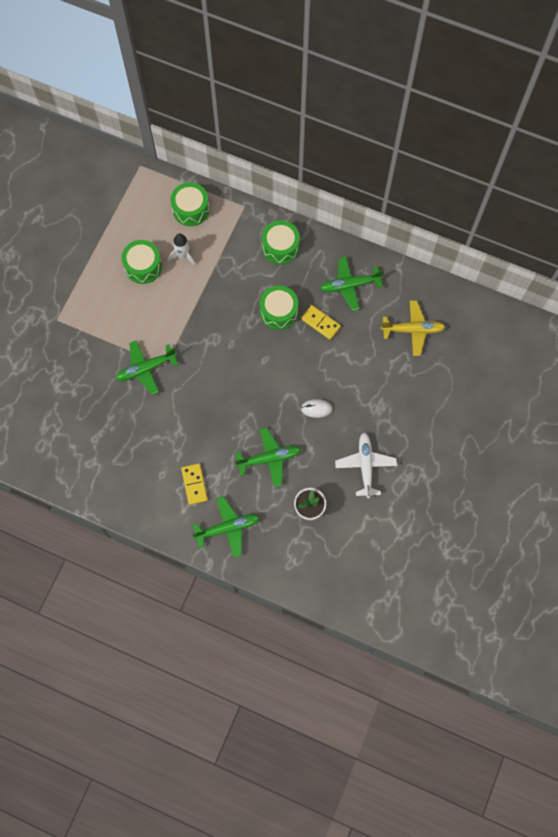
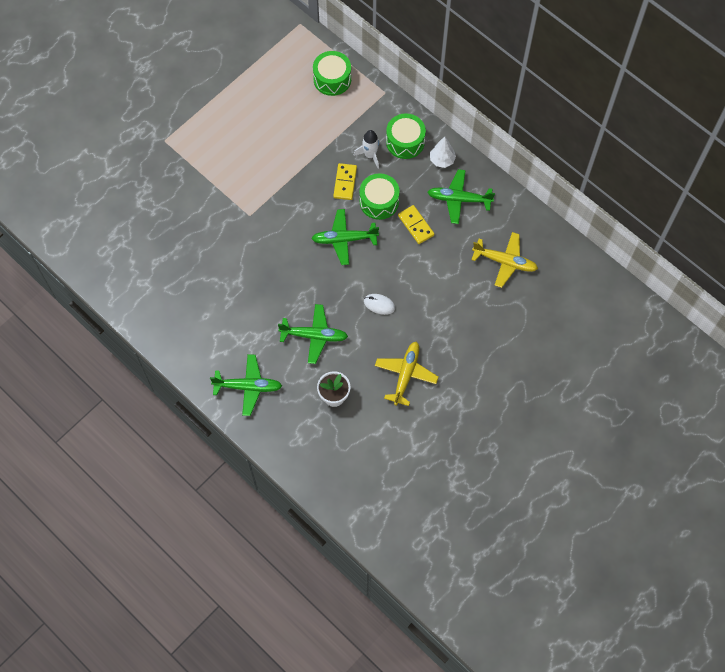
camera: 20 degrees right, 5 degrees down
(143, 266) = (265, 117): green drum -> none
(145, 369) = (229, 213): green plane -> green plane (344, 239)
(183, 255) = (307, 120): white rocket -> white rocket (370, 155)
(194, 484) = (232, 335): yellow domino -> yellow domino (345, 182)
(320, 253) = (442, 160): none -> white tree
(365, 465) = (406, 374): white plane -> yellow plane

